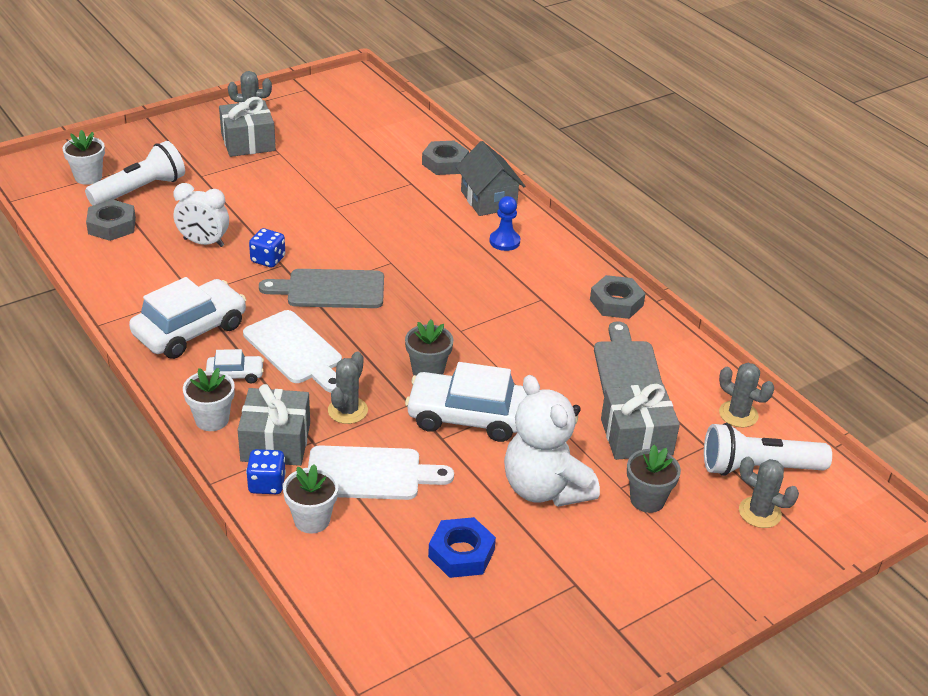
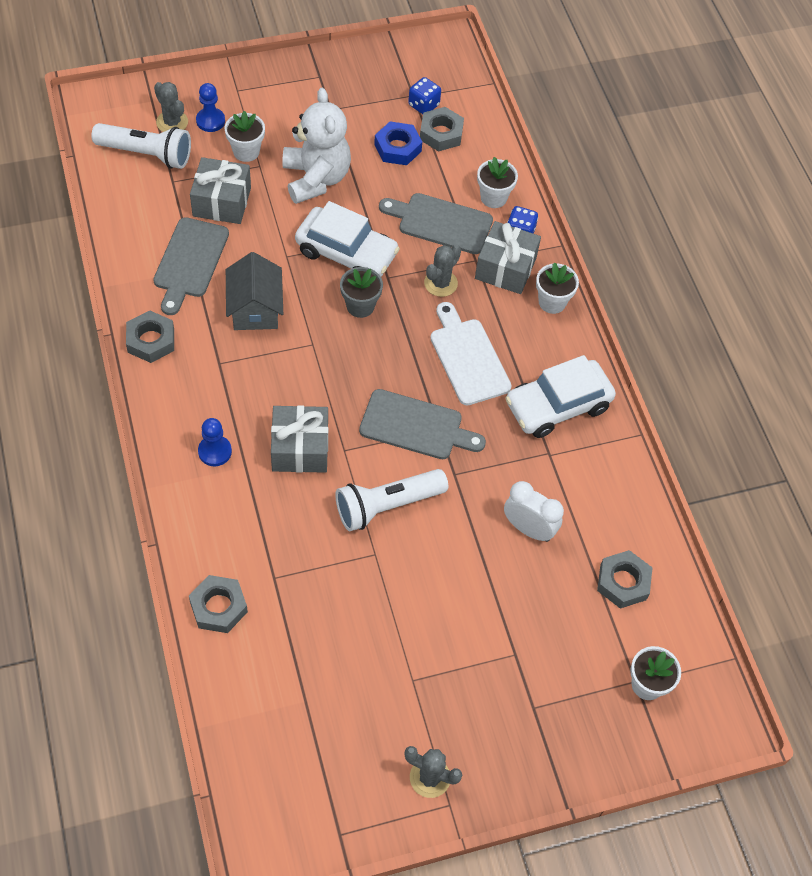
camera: 165 degrees left, 20 degrees up
(140, 190) = (588, 642): white flashlight -> white flashlight (387, 506)
(235, 374) = (525, 344): white car -> none
(248, 142) = (446, 714): grey gift -> grey gift (300, 448)
(268, 259) = (467, 485): blue dice -> blue dice (423, 105)
(370, 474) = (440, 222): white cutting board -> grey cutting board
(410, 589) = (441, 133): none -> grey nut
(488, 200) = (199, 524): grey house -> grey house (255, 309)
(647, 500) = (246, 151): grey flower pot -> white flower pot
(716, 526) = (210, 121): none -> blue pawn
(738, 414) = (126, 200): grey cactus -> none

